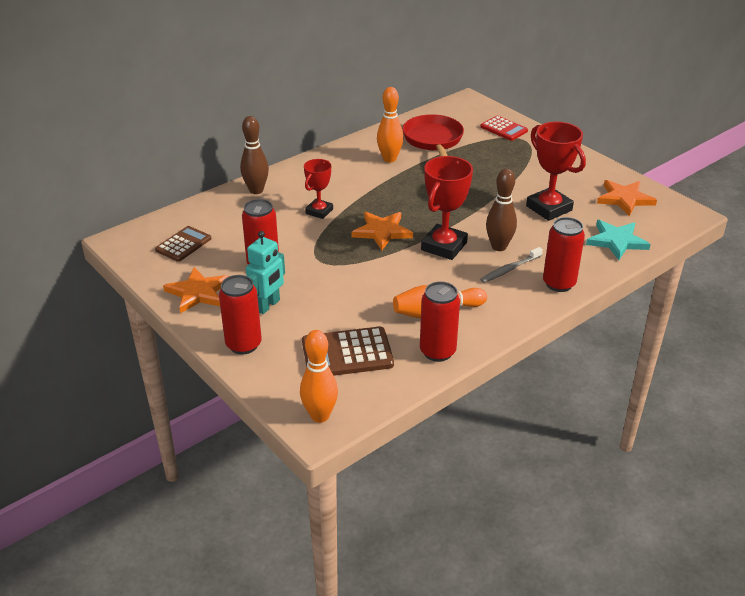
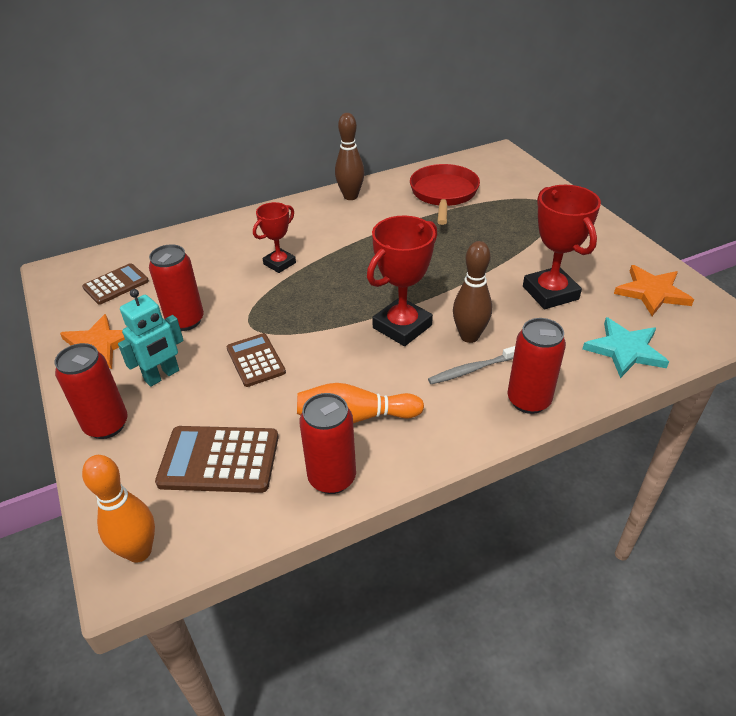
camera: 15 degrees right, 5 degrees up
(256, 190) = (225, 230): brown bowling pin -> brown bowling pin (350, 196)
(338, 285) = (255, 360): none -> brown calculator
(382, 232) = (338, 298): orange star -> none
(389, 159) = (385, 210): orange bowling pin -> none
(504, 129) = (529, 188): red calculator -> none

